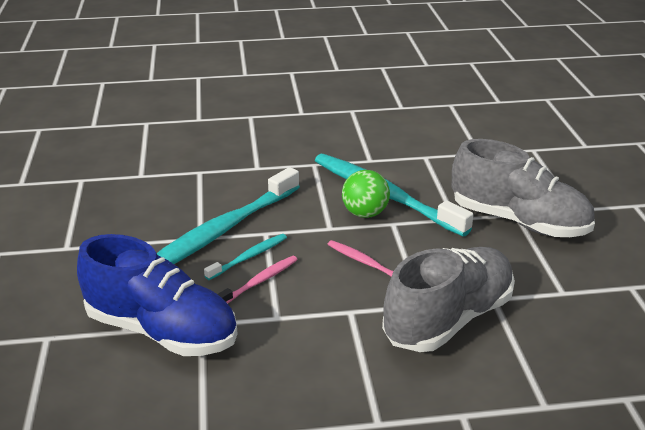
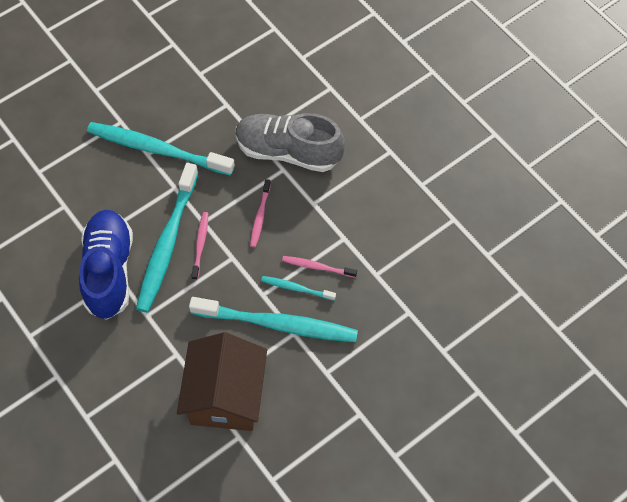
camera: 120 degrees left, 30 degrees up
(162, 330) = (395, 292): blue shoe -> blue shoe (109, 271)
(185, 180) = (226, 396): none -> brown house
(365, 213) = (200, 244): green ball -> pink toothbrush
(518, 221) = (157, 149): grey shoe -> turquoise toothbrush

